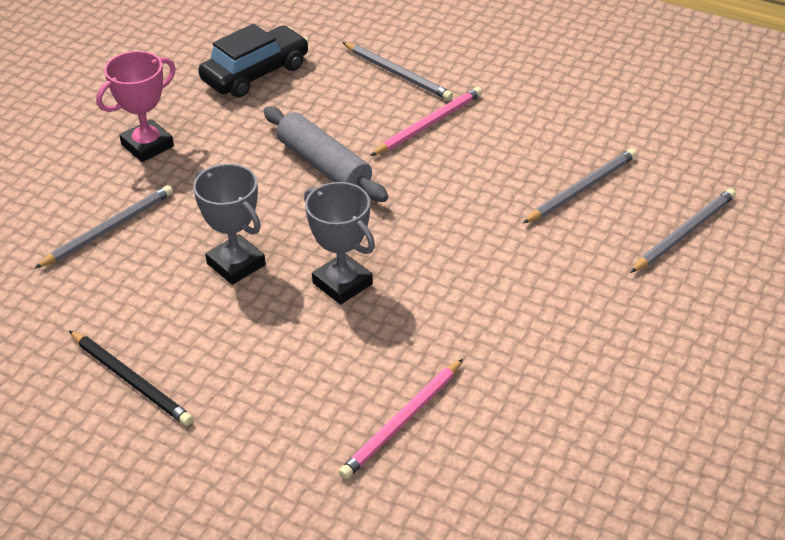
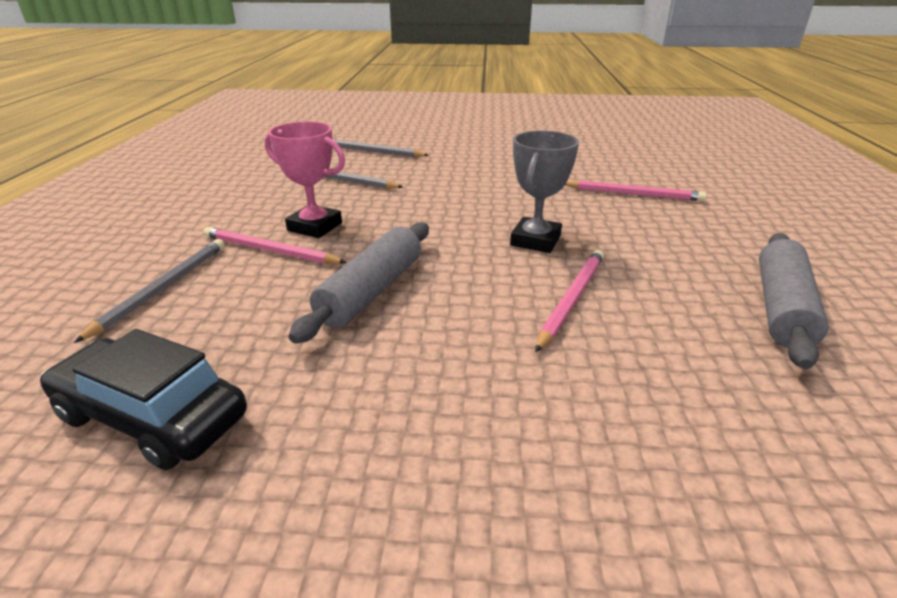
camera: 115 degrees left, 10 degrees down
(108, 229) = (623, 427): grey pencil -> none
(131, 380) = (781, 308): black pencil -> grey rolling pin
(147, 145) = (406, 474): pink trophy -> pink trophy (315, 227)
(236, 264) = (571, 299): grey trophy -> pink pencil

